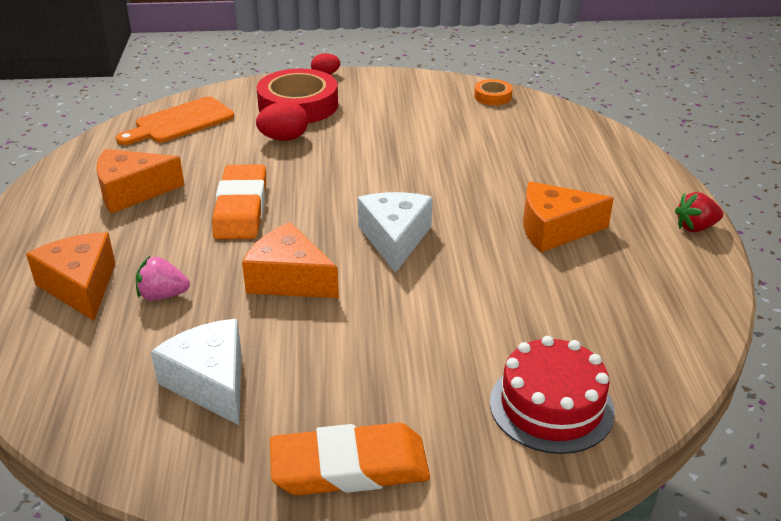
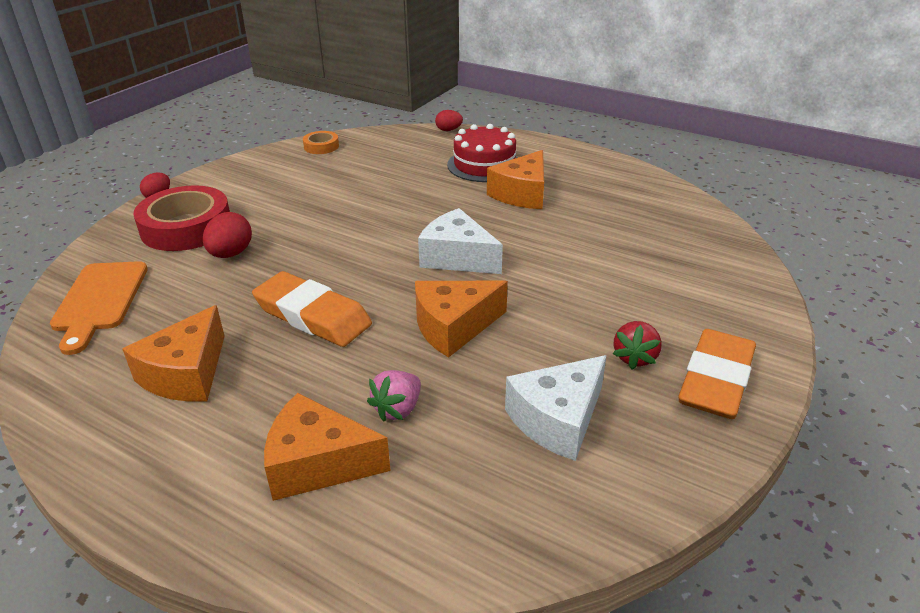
camera: 55 degrees left, 0 degrees up
(211, 382) = (557, 420): white cheese -> white cheese turned 45 degrees counterclockwise
(551, 406) = (708, 271): red cake -> red cake (484, 165)
(623, 139) = (448, 130): none -> red egg
(695, 227) = (574, 151): red strawberry -> red strawberry (635, 357)

